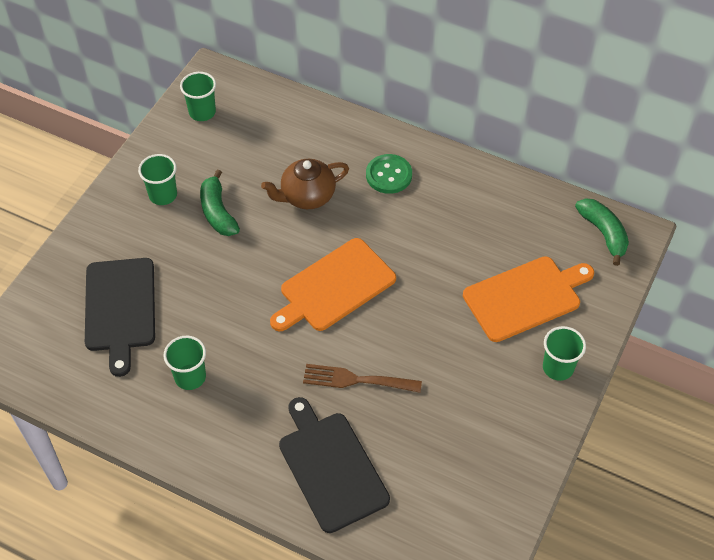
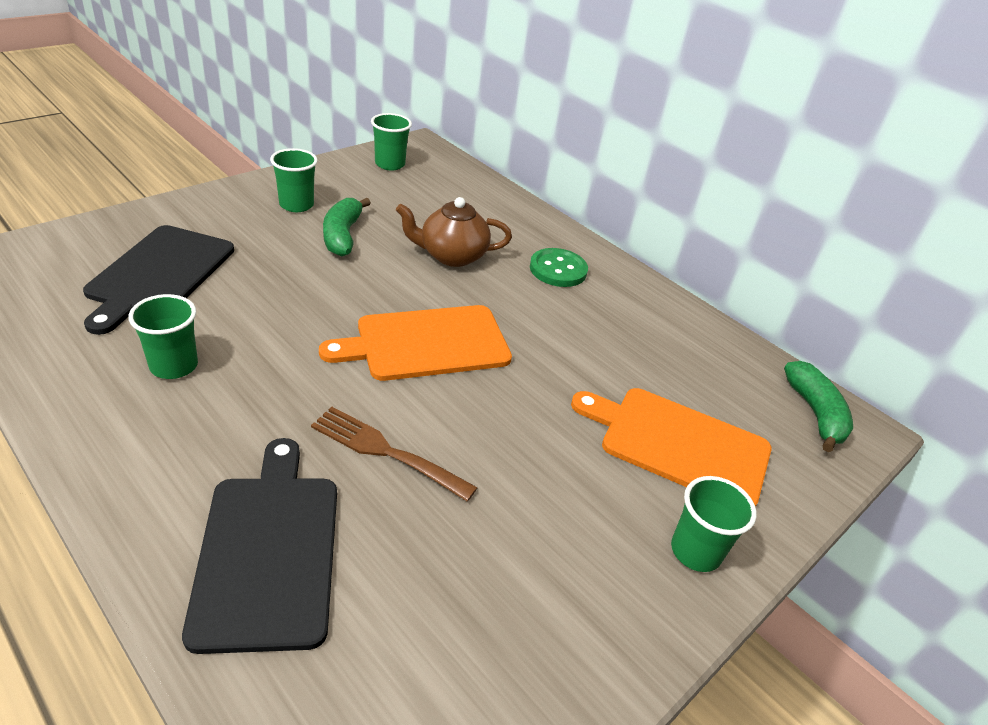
camera: 15 degrees right, 15 degrees down
(525, 297) = (678, 444): orange cutting board -> orange cutting board turned 150 degrees counterclockwise

